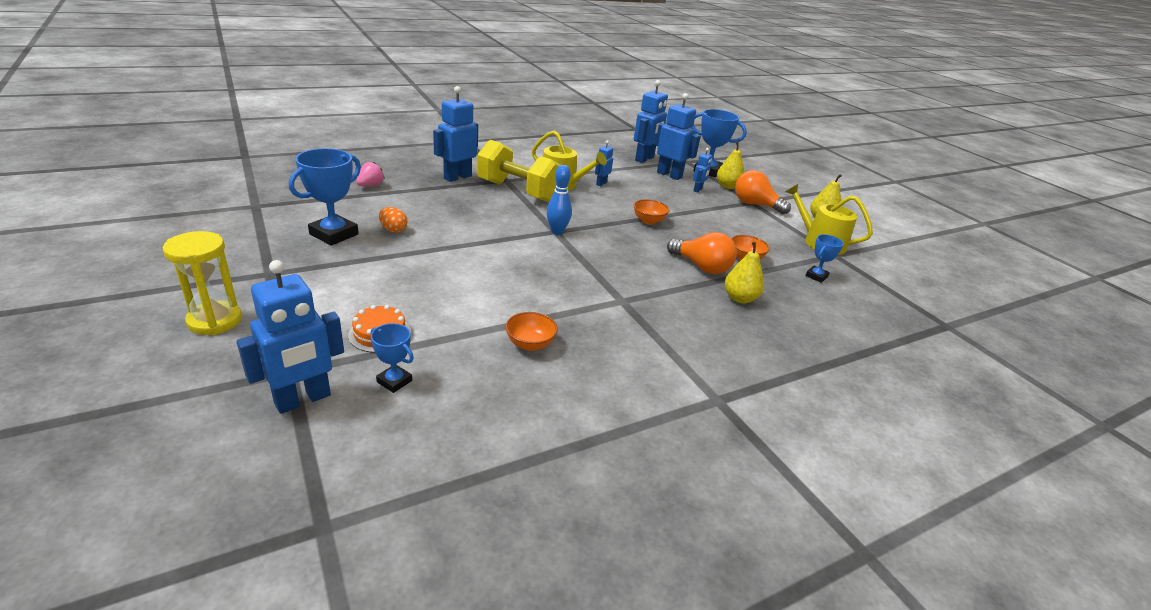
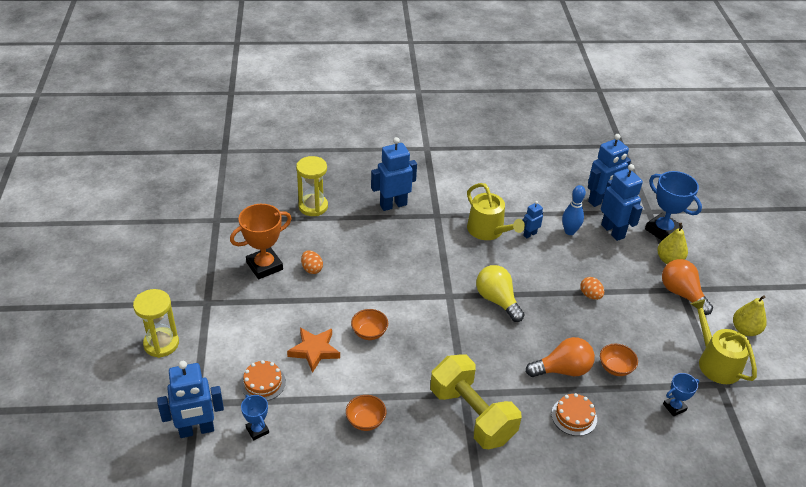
camera: 25 degrees right, 10 degrees up
(334, 234) = (264, 266): blue trophy -> orange trophy
(370, 186) = (313, 206): pink strawberry -> yellow hourglass
(432, 294) = (314, 350): none -> orange star
(518, 191) = (441, 234): yellow dumbbell -> yellow dumbbell (472, 415)
(557, 231) = (450, 296): blue bowling pin -> blue bowling pin (569, 231)
(604, 228) = (497, 300): none -> yellow light bulb
(648, 221) = (547, 298): orange bowl -> orange bowl (369, 332)
(684, 214) = (590, 295): none -> orange egg
(698, 190) = (630, 260): blue robot -> none
(701, 267) = (562, 370): orange light bulb -> orange light bulb turned 75 degrees counterclockwise
(739, 298) = (574, 416): yellow pear -> orange cake

